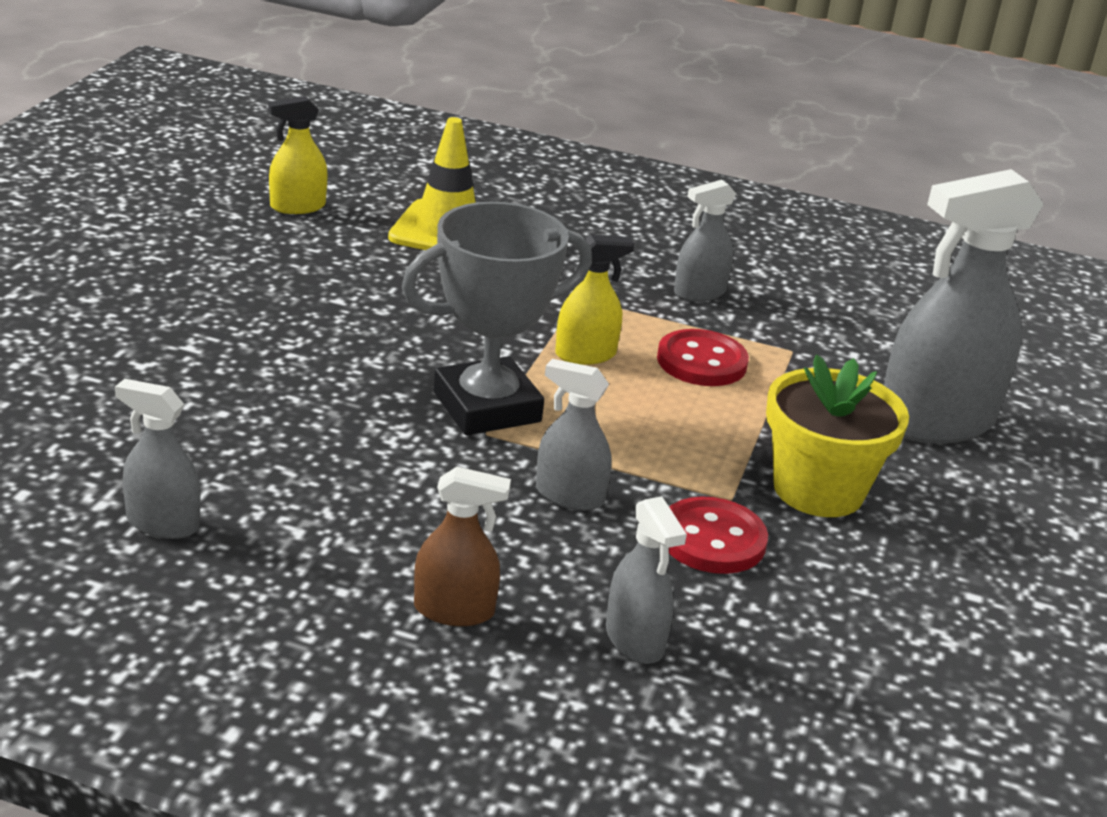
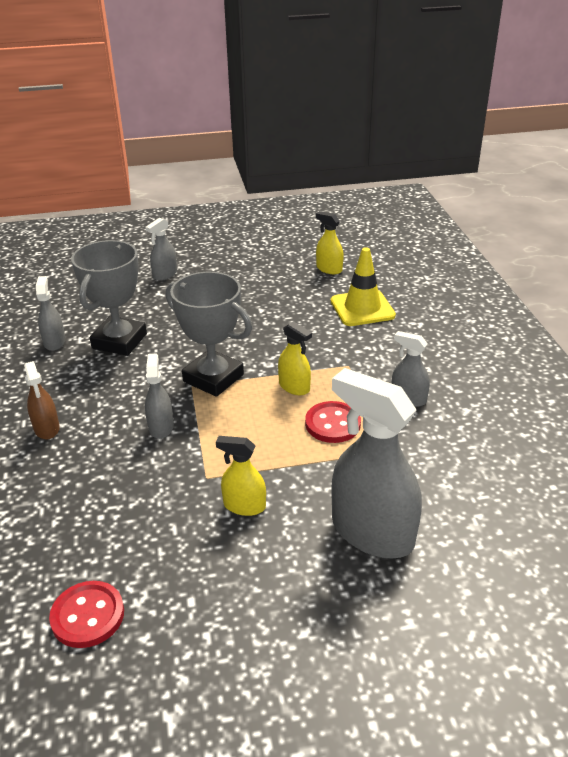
camera: 65 degrees right, 5 degrees up
(258, 454) = (119, 341): none -> grey trophy
(634, 640) = (59, 486): grey spray bottle -> grey spray bottle (165, 274)
(712, 539) = (162, 483): red button -> red button (88, 616)
(818, 490) = (244, 506): yellow flower pot -> yellow spray bottle

